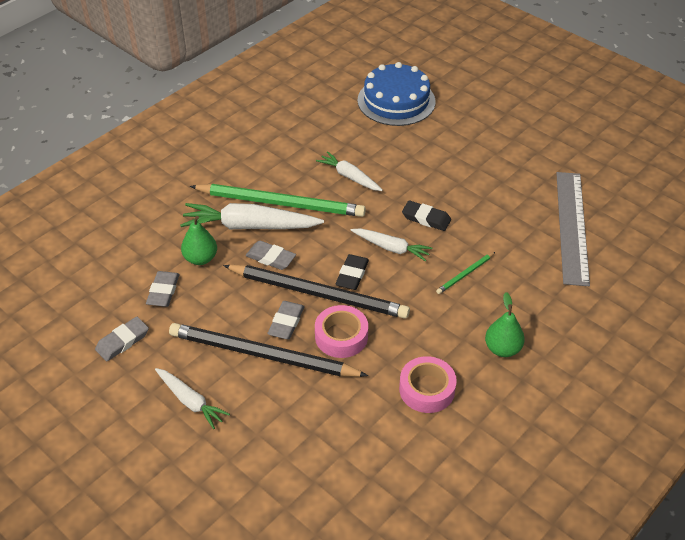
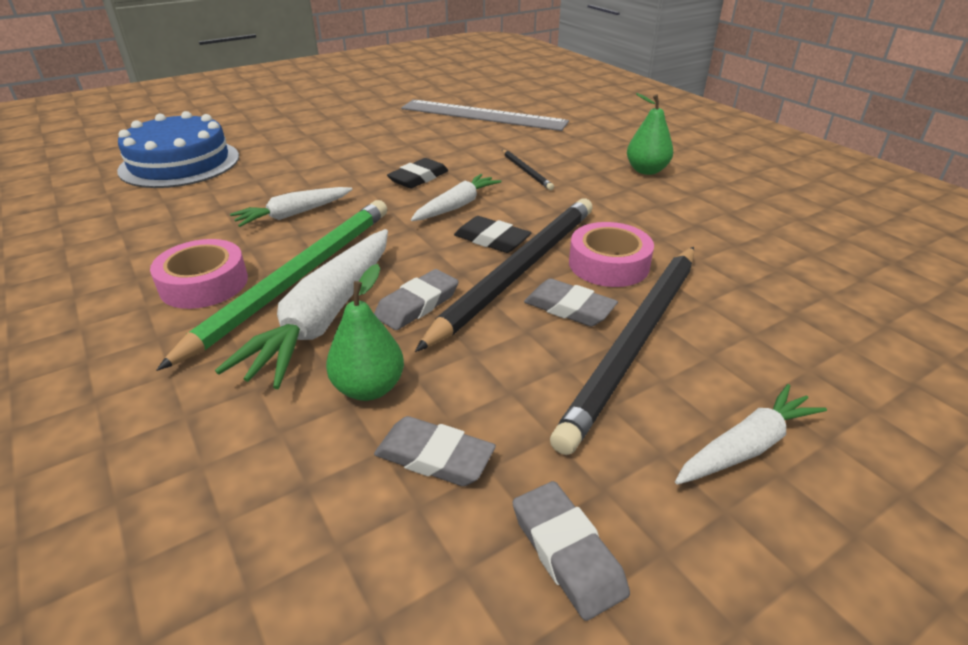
camera: 75 degrees left, 10 degrees down
(427, 389) = (707, 219): pink tape -> pink tape (204, 284)
(465, 274) = (526, 171): green pencil -> black pencil

